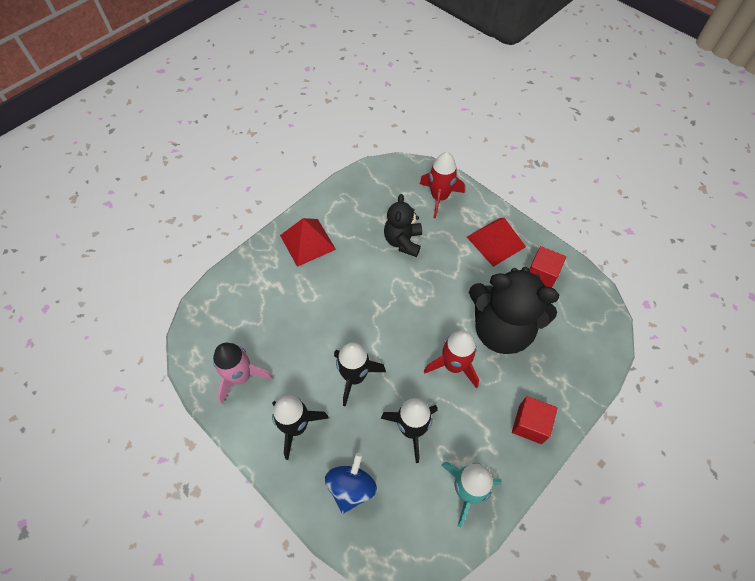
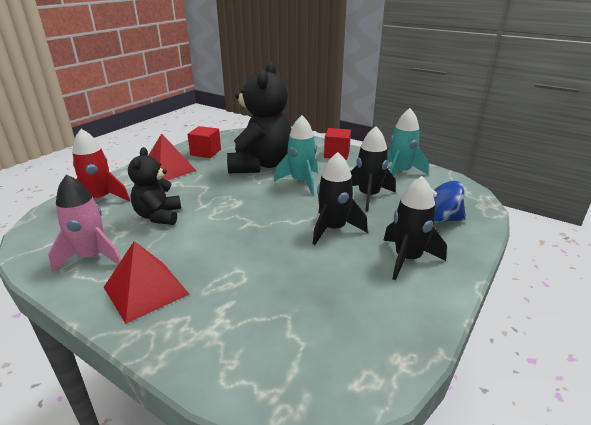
camera: 100 degrees left, 30 degrees down
(241, 377) = (374, 316): pink rocket -> pink rocket (92, 257)
(403, 241) = (159, 216): black teddy bear -> black teddy bear turned 90 degrees clockwise
(454, 365) = (301, 182): red rocket -> turquoise rocket

